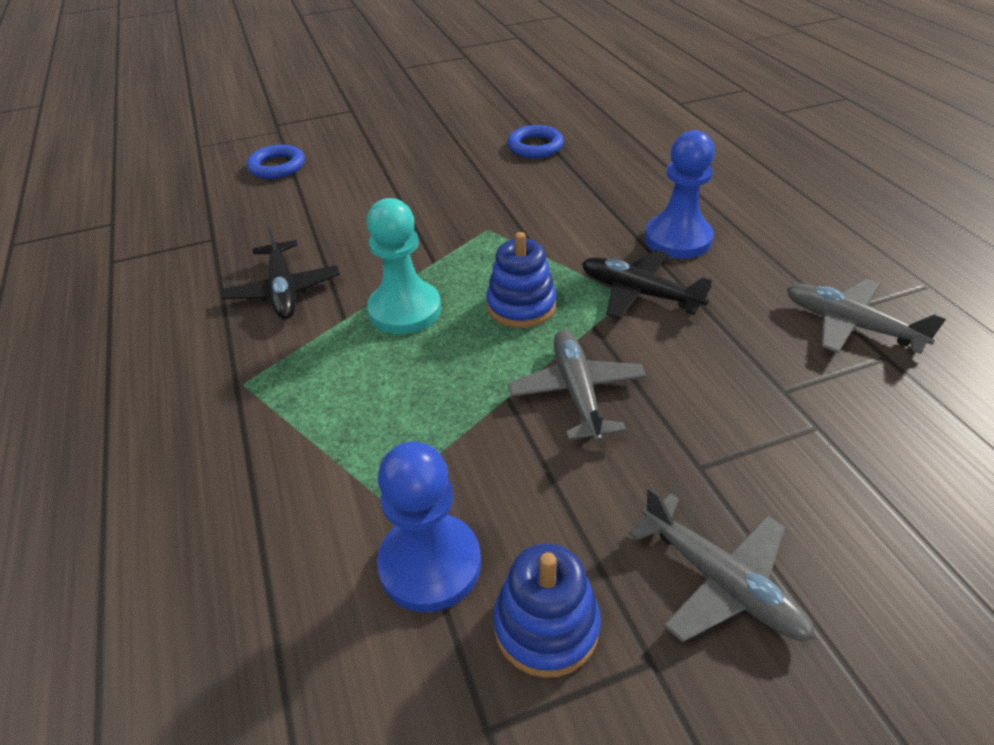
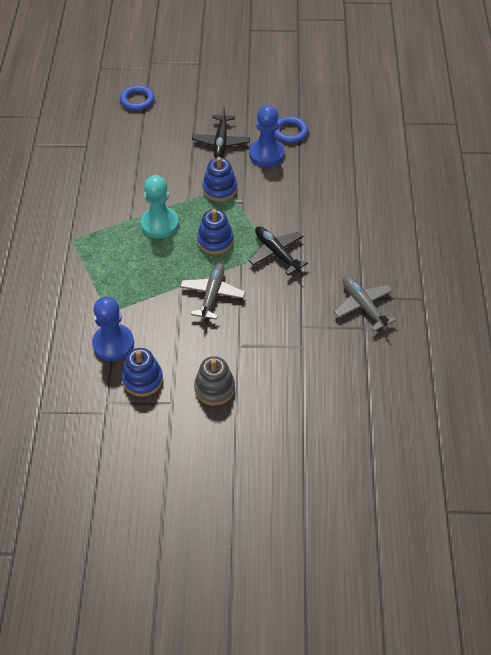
camera: 20 degrees right, 10 degrees up
(283, 290) = (108, 192): black plane -> black plane (221, 142)
(478, 235) = (220, 189): none -> blue stacking toy
(678, 239) = (321, 227): blue pawn -> blue pawn (266, 154)
(720, 581) = (214, 388): grey plane -> grey stacking toy

